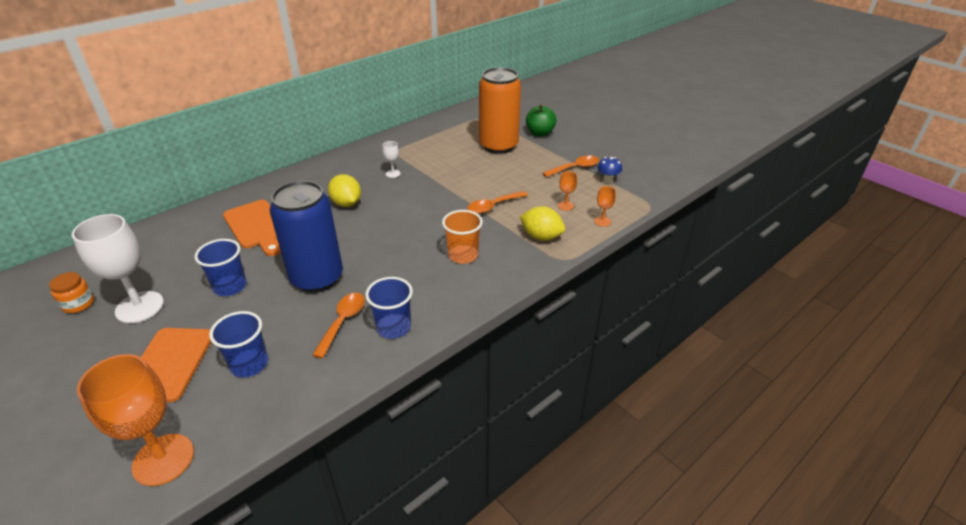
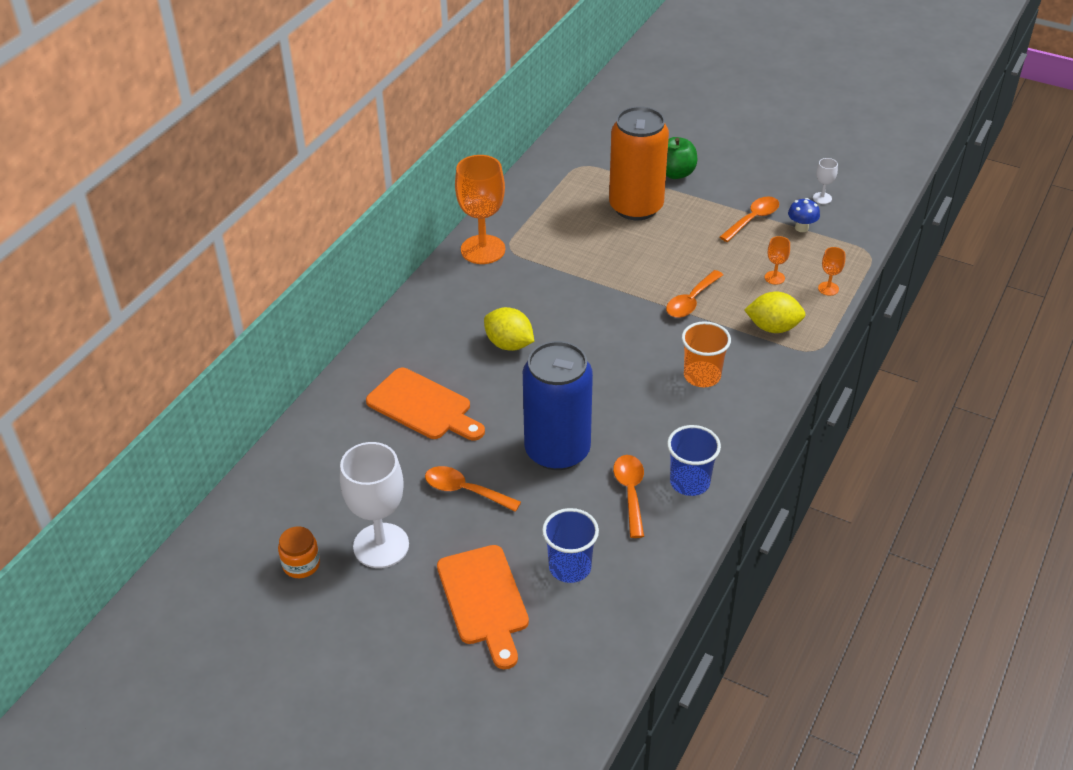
camera: 20 degrees left, 5 degrees up
(163, 459) = (570, 680): orange goblet -> orange goblet (483, 249)
(230, 286) = (465, 490): blue cup -> orange spoon
(393, 173) = (532, 285): white goblet -> white goblet (822, 198)

